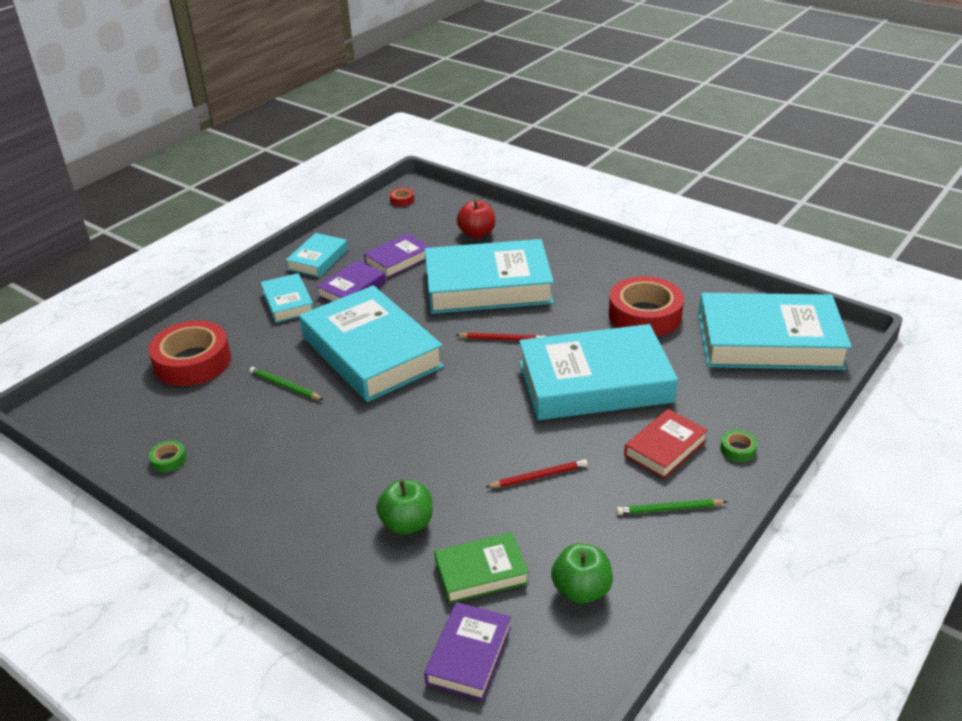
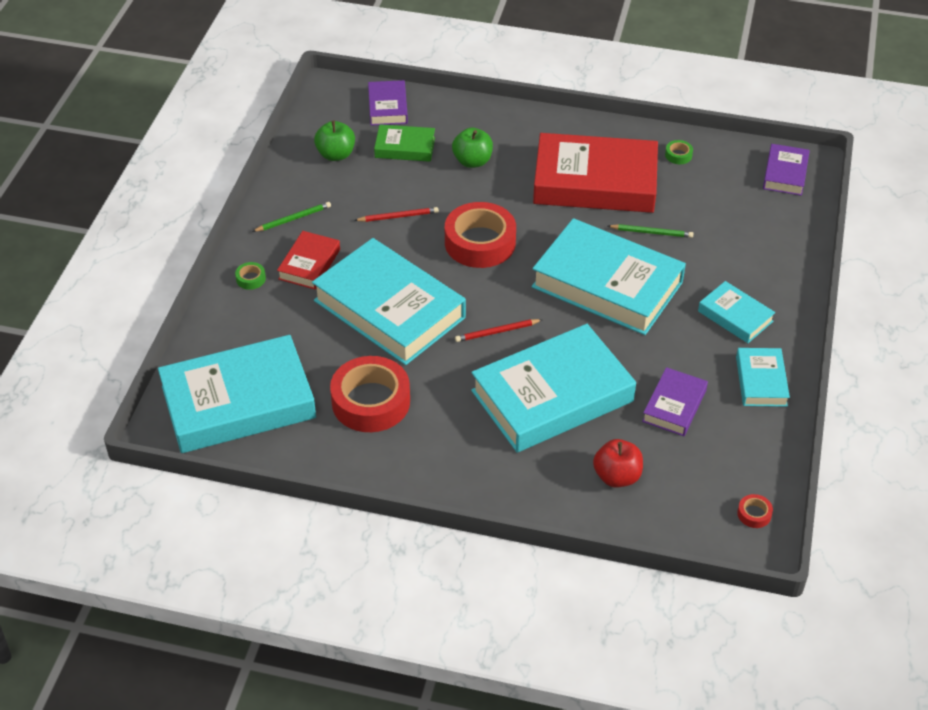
camera: 155 degrees right, 10 degrees up
(193, 362) = (752, 232): red tape -> red tape (480, 242)
(289, 454) = (595, 182): none -> red book
(352, 289) = (687, 351): purple book -> purple book (785, 174)
(481, 572) = (405, 147): green book -> green book turned 45 degrees clockwise
(539, 476) = (398, 216): red pencil -> red pencil turned 150 degrees counterclockwise
(595, 382) = (389, 309): turquoise book -> turquoise book turned 75 degrees clockwise

